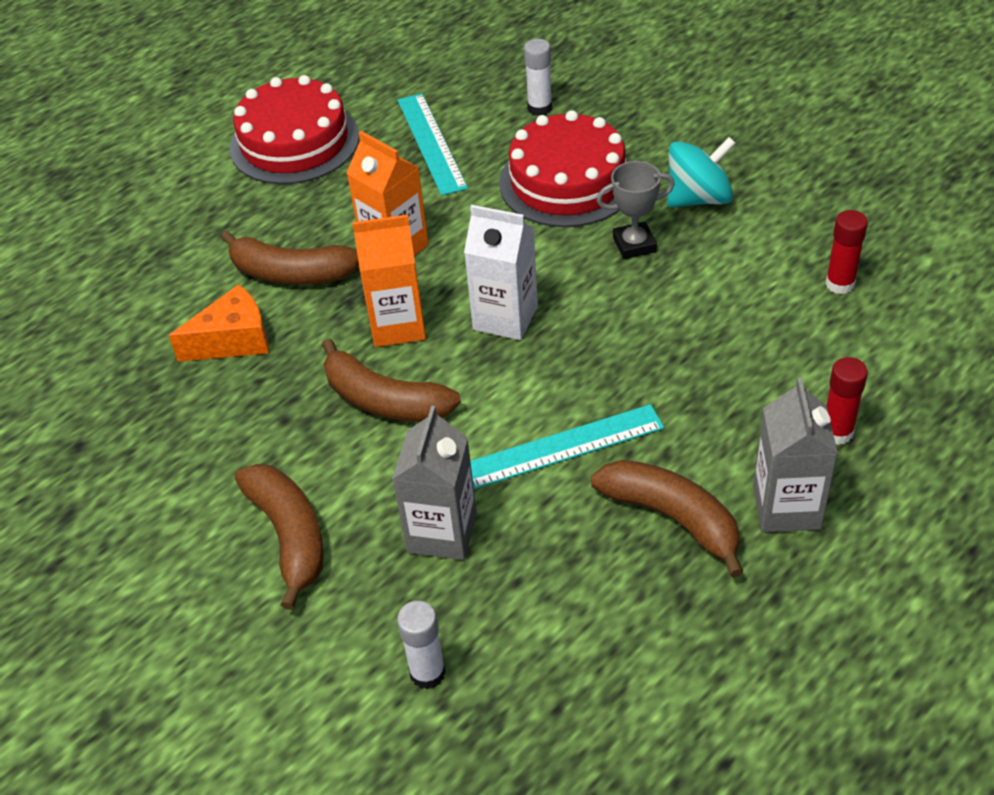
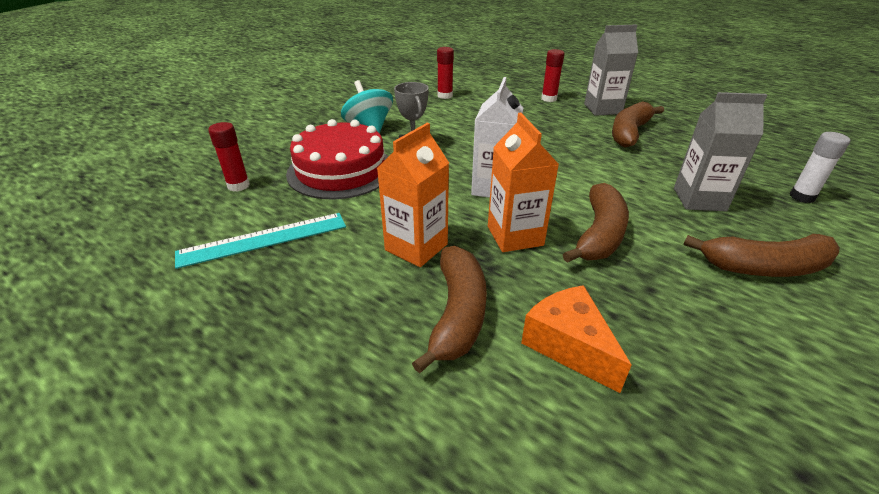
camera: 100 degrees left, 10 degrees down
(289, 536) = (764, 267): brown banana -> brown banana turned 150 degrees counterclockwise
(294, 142) = (214, 349): red cake -> none
(539, 108) = (238, 185): white glue stick -> red glue stick
(563, 447) = (600, 163): turquoise ruler -> none

